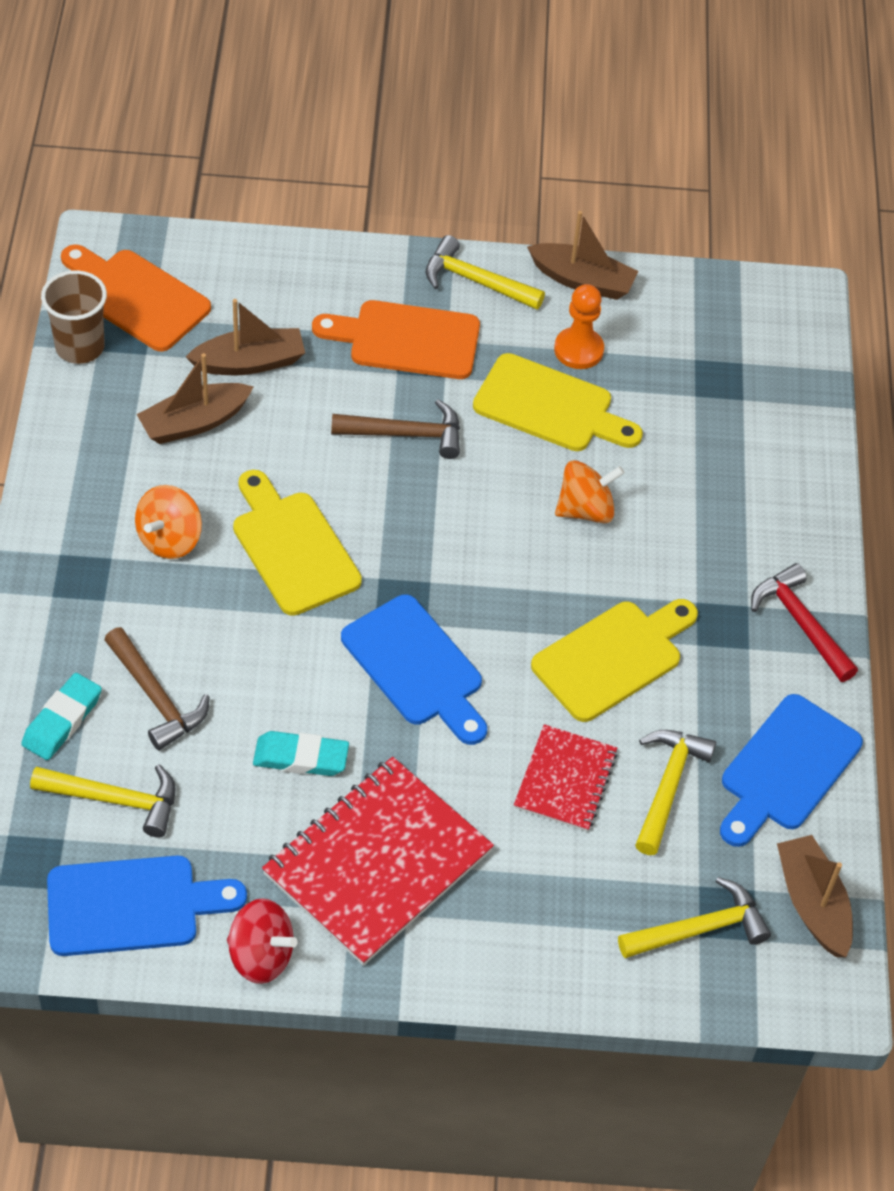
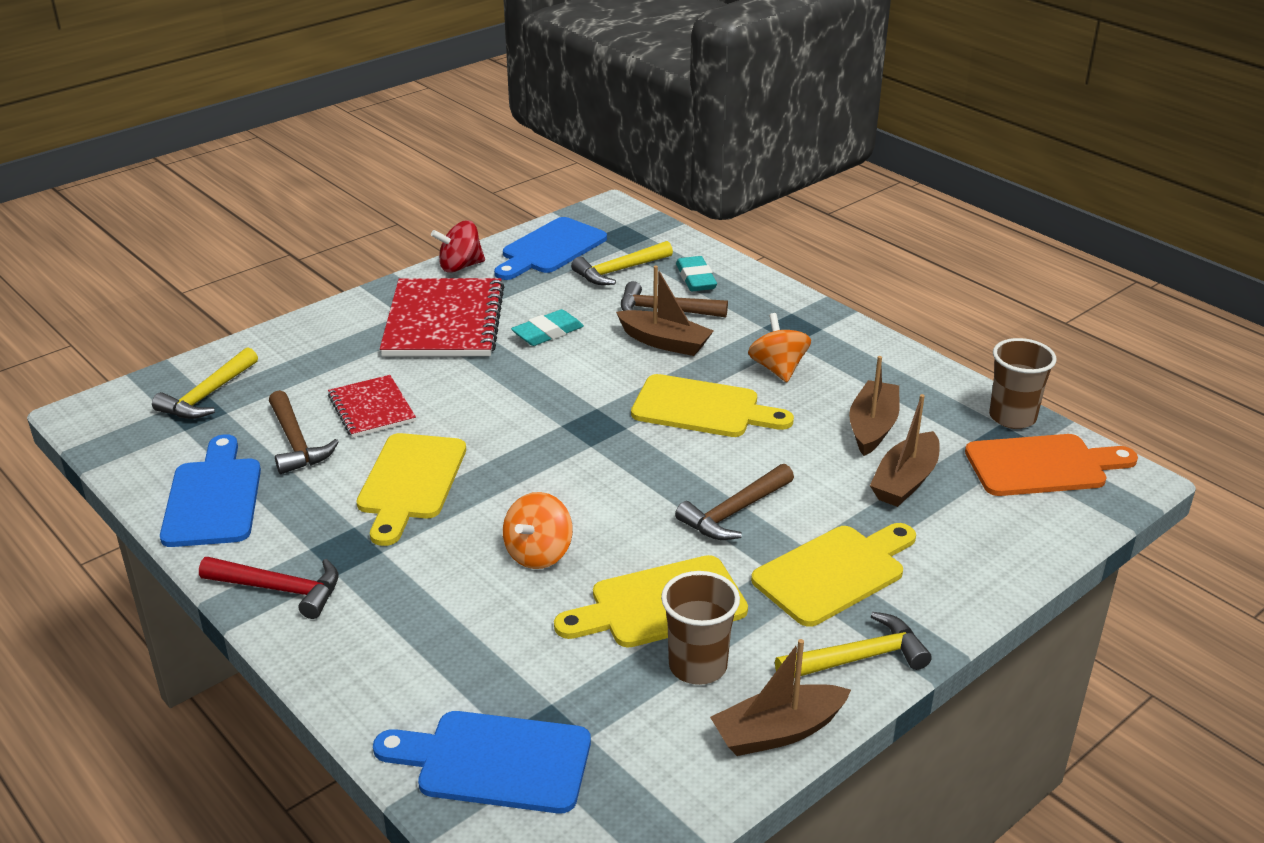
camera: 140 degrees right, 20 degrees down
(407, 340) = (834, 572): orange cutting board -> yellow cutting board
(416, 666) = (538, 403): blue cutting board -> blue cutting board (495, 761)
(578, 350) = (698, 666): orange pawn -> brown cup
(668, 786) = (296, 443): yellow hammer -> brown hammer
(812, 904) = (134, 444): brown boat -> brown boat (664, 342)

